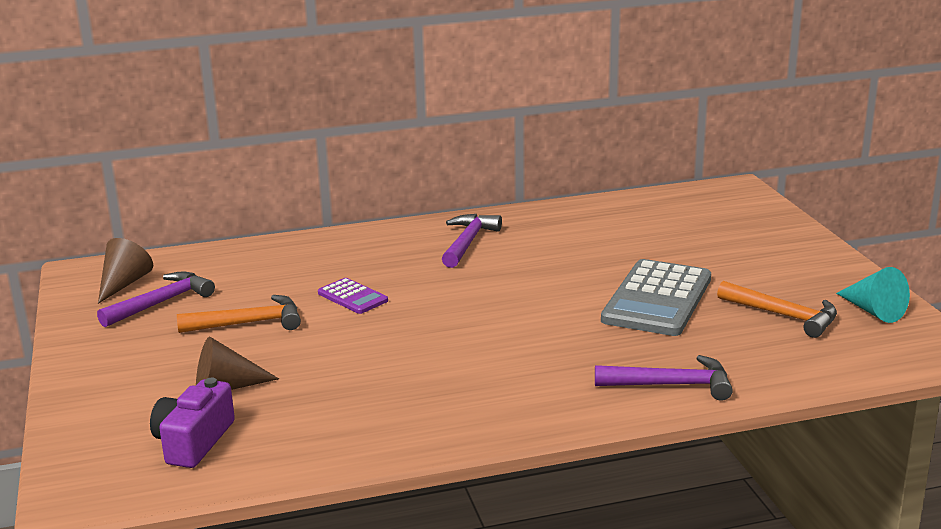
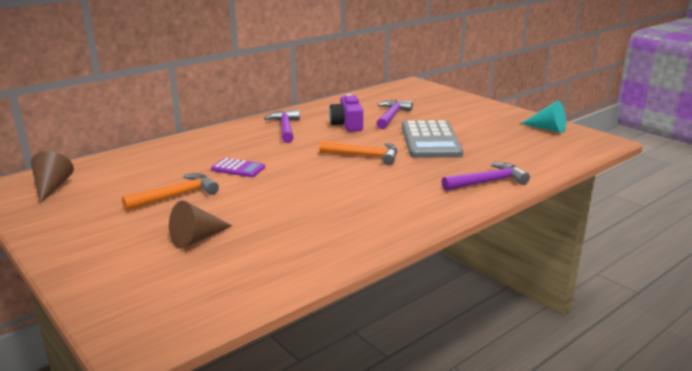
camera: 25 degrees left, 0 degrees up
(161, 302) = (94, 194): purple hammer -> purple hammer (391, 116)
(194, 442) = (204, 279): purple camera -> purple camera (347, 124)
(784, 316) = (506, 138): orange hammer -> orange hammer (364, 156)

